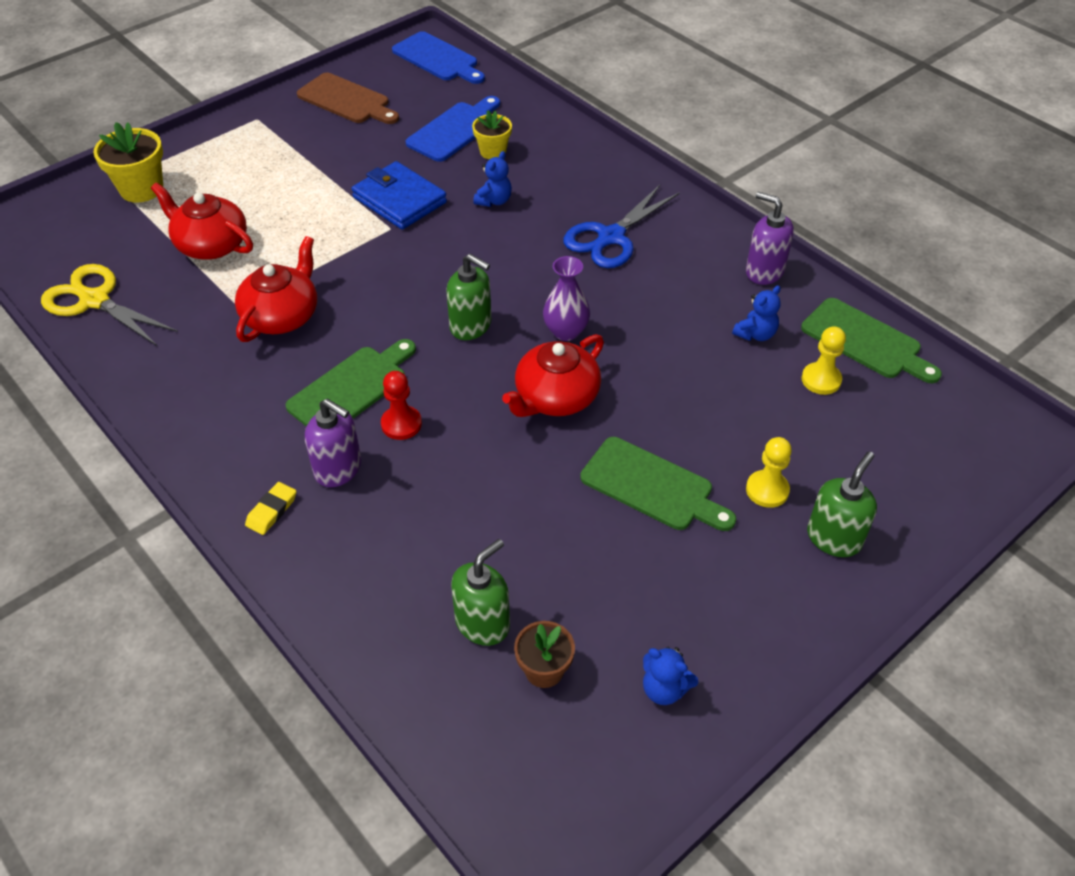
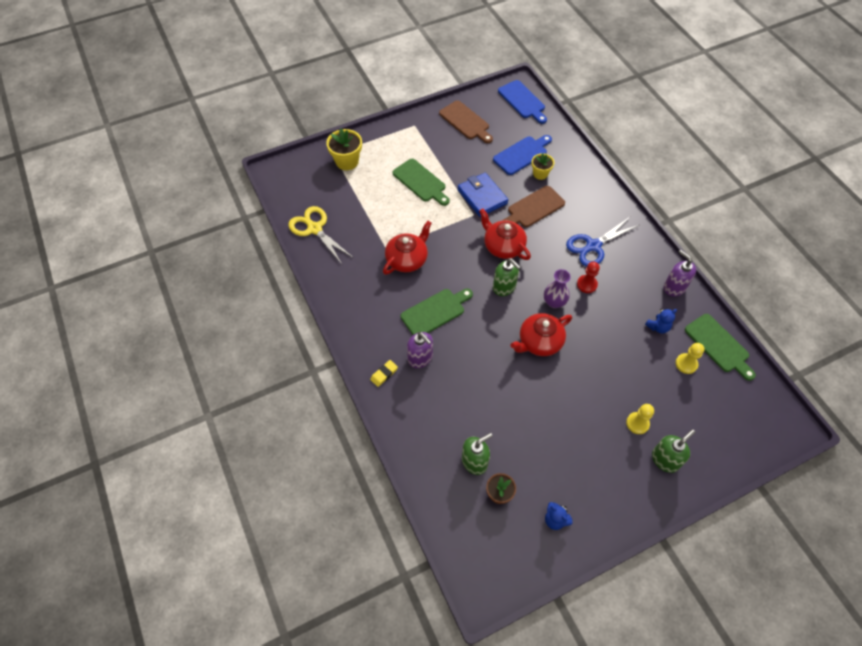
camera: 15 degrees right, 10 degrees up
(211, 245) = (378, 206): red teapot -> red teapot (503, 246)
(401, 424) = (456, 339): red pawn -> red pawn (587, 284)
(494, 201) = (534, 208): blue teddy bear -> brown cutting board
(652, 486) = (577, 406): green cutting board -> green cutting board (420, 182)

